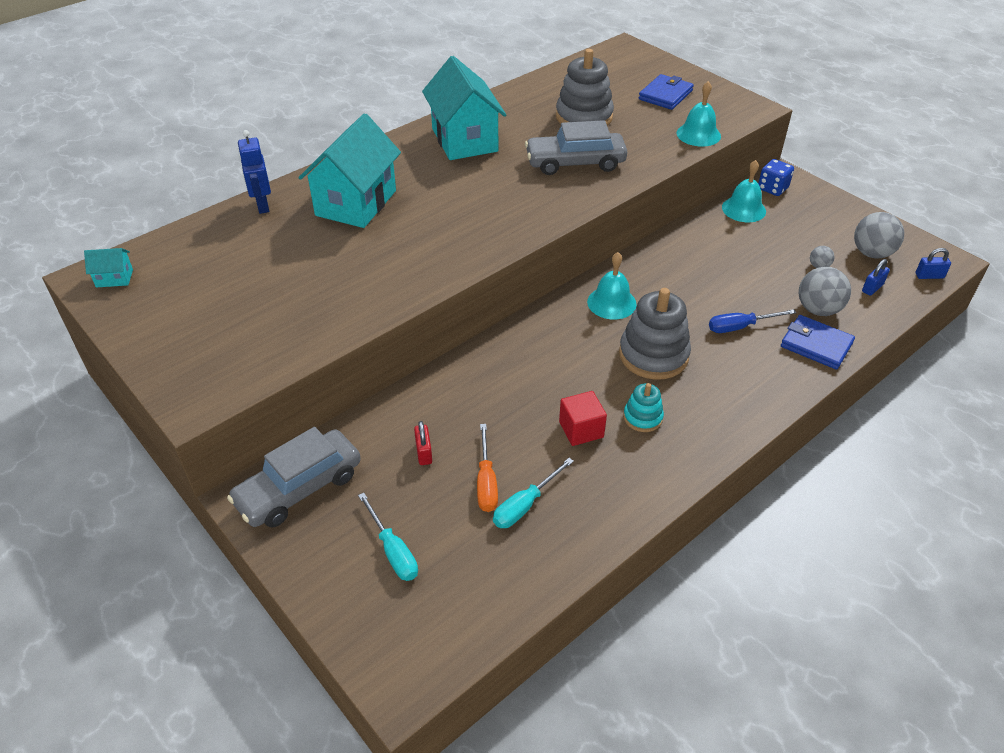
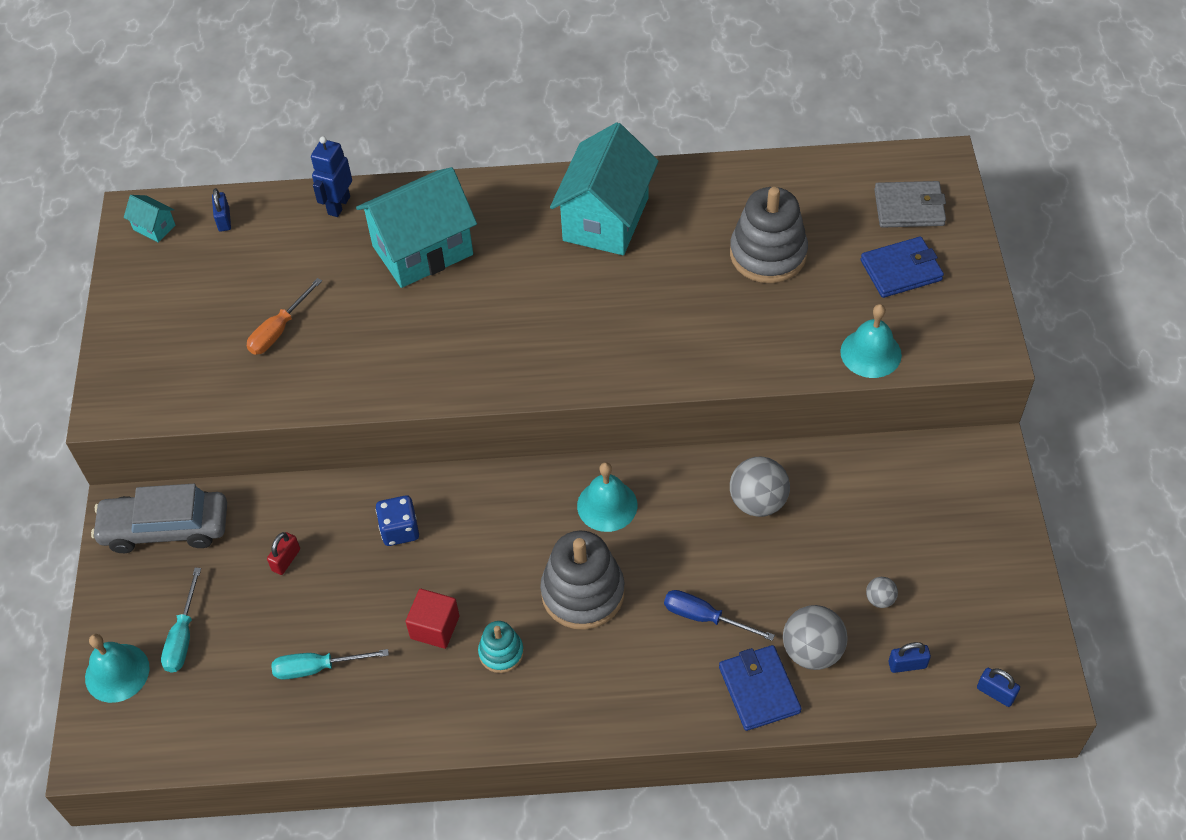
camera: 40 degrees right, 10 degrees up
(174, 249) = (224, 220): none -> blue padlock
(486, 482) = (308, 624): orange screwdriver -> orange screwdriver (279, 330)
(575, 163) = (687, 317): grey car -> none
(634, 69) = (909, 208): none -> grey wallet
(743, 209) = (883, 471): turquoise bell -> turquoise bell (117, 672)
(772, 188) = (953, 463): blue dice -> blue dice (400, 530)
(871, 253) = (964, 621): grey ball -> grey ball (757, 502)

